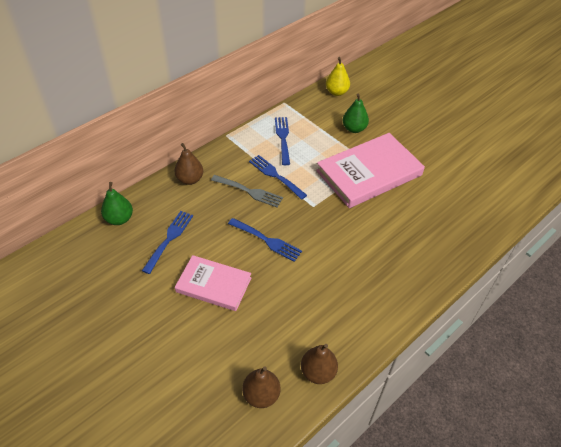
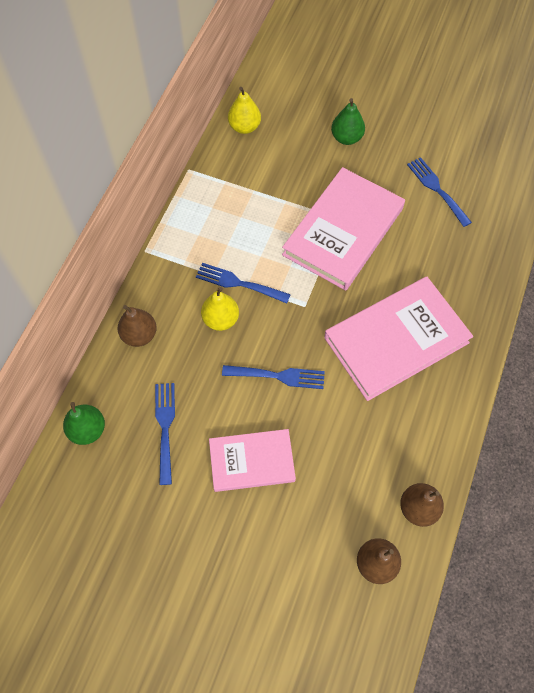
camera: 25 degrees left, 15 degrees up
(249, 191) = (221, 319): grey fork -> yellow pear
(283, 138) = (217, 225): blue fork -> blue fork (436, 189)
(354, 129) = (294, 174): green pear -> green pear (346, 138)
(368, 253) = (396, 340): none -> pink book

